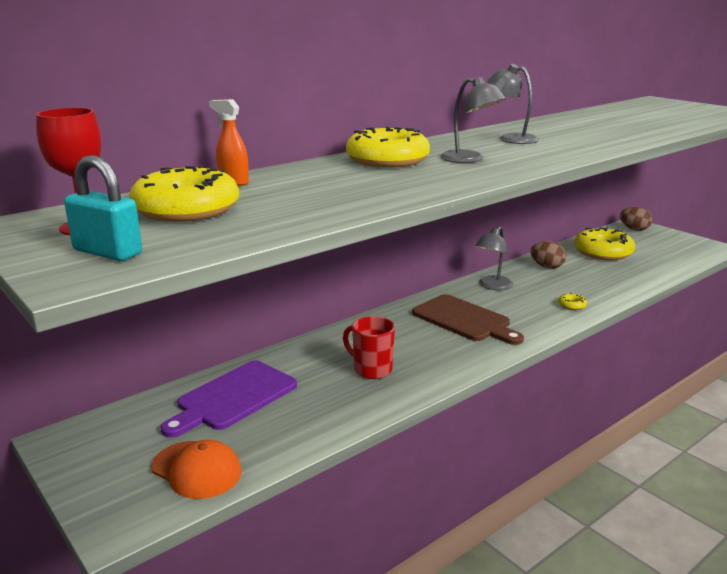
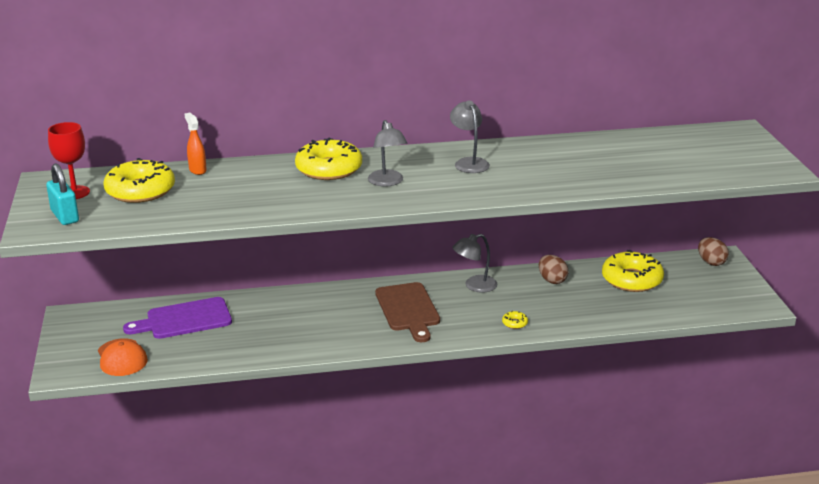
camera: 30 degrees right, 5 degrees up
(371, 369) = (291, 328): red mug -> none

